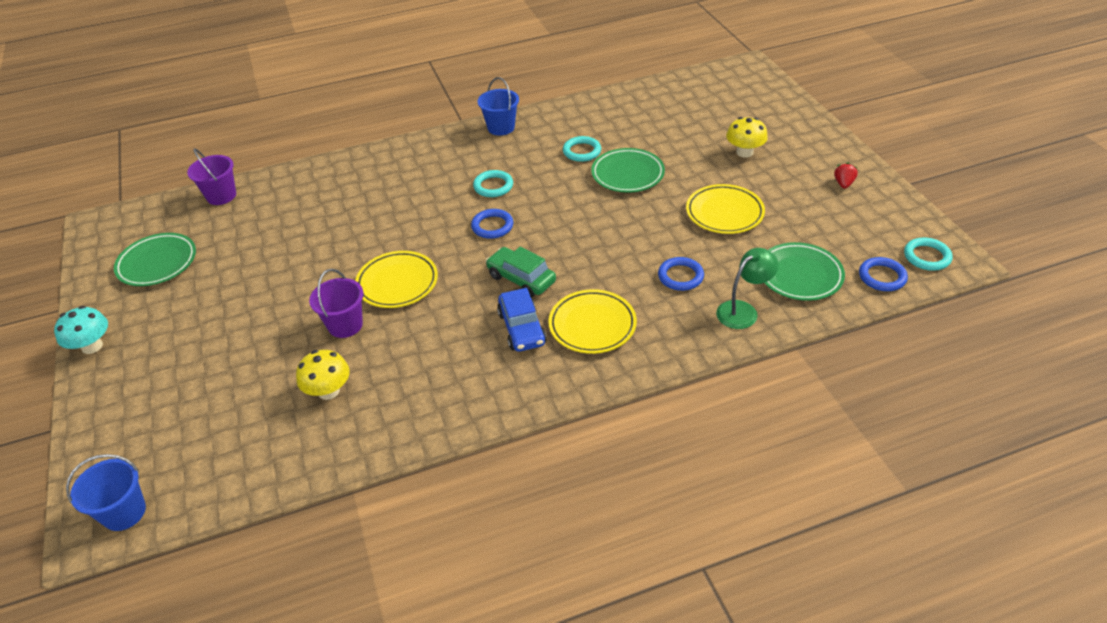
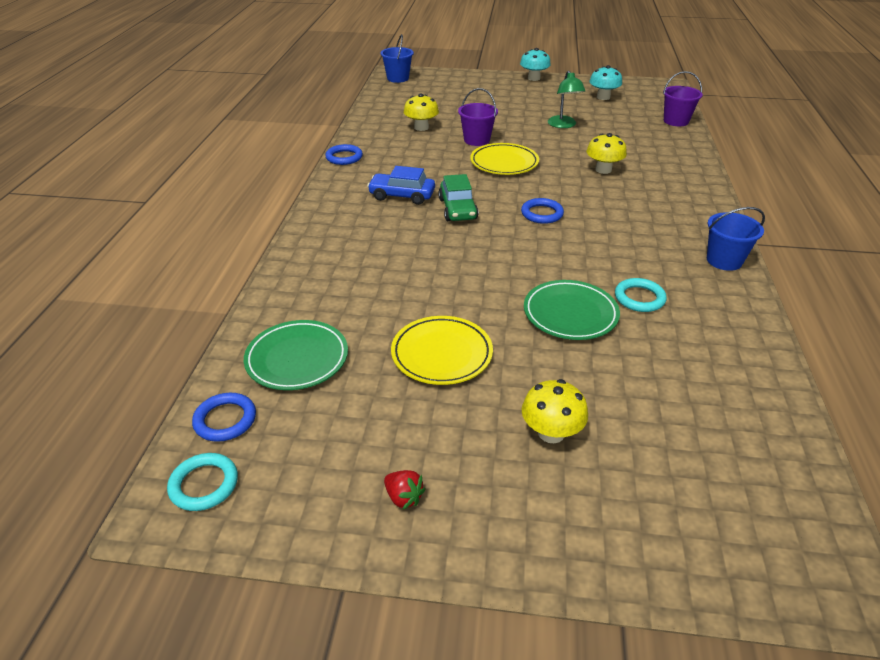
camera: 115 degrees right, 5 degrees down
(157, 263) = (603, 97): green plate -> turquoise mushroom
(375, 214) = (603, 170): none -> yellow mushroom
(493, 186) = (606, 229): turquoise ring -> none
(521, 279) = (457, 209): green car -> green car turned 105 degrees clockwise
(592, 325) = (371, 223): yellow plate -> none
(680, 276) = (377, 285): blue ring -> blue ring (344, 157)
(743, 310) = (298, 301): green lamp -> green lamp (563, 125)

